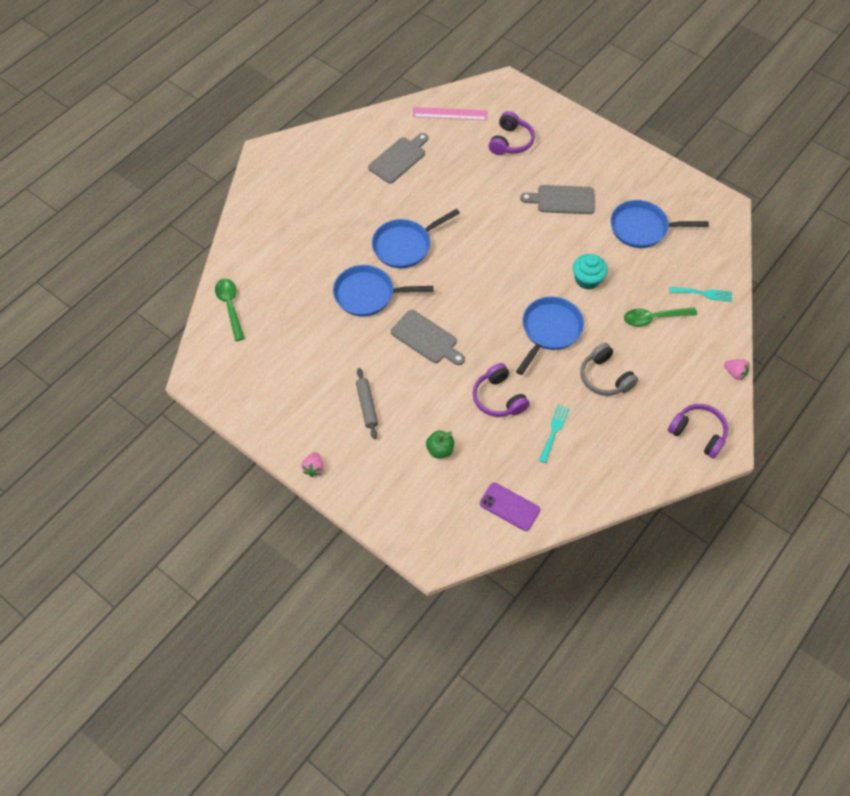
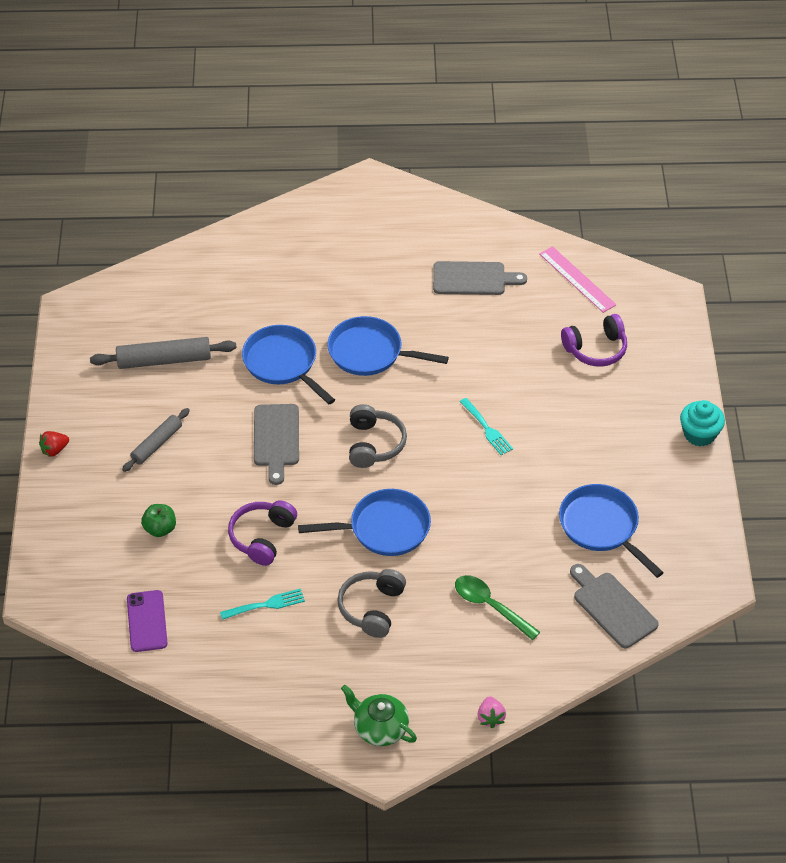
camera: 50 degrees right, 10 degrees down
(230, 306) = (168, 277): green spoon -> none
(299, 355) = (164, 360): none -> grey rolling pin
(314, 468) = (54, 450): pink strawberry -> red strawberry
(479, 292) = (374, 444): none -> grey headphones
(562, 200) = (565, 438): grey cutting board -> grey cutting board (612, 607)
(587, 279) = (481, 520): turquoise cupcake -> turquoise cupcake (699, 434)
(698, 433) = (380, 728): purple headphones -> green teapot
(703, 293) = (569, 631): turquoise fork -> turquoise fork (487, 429)

